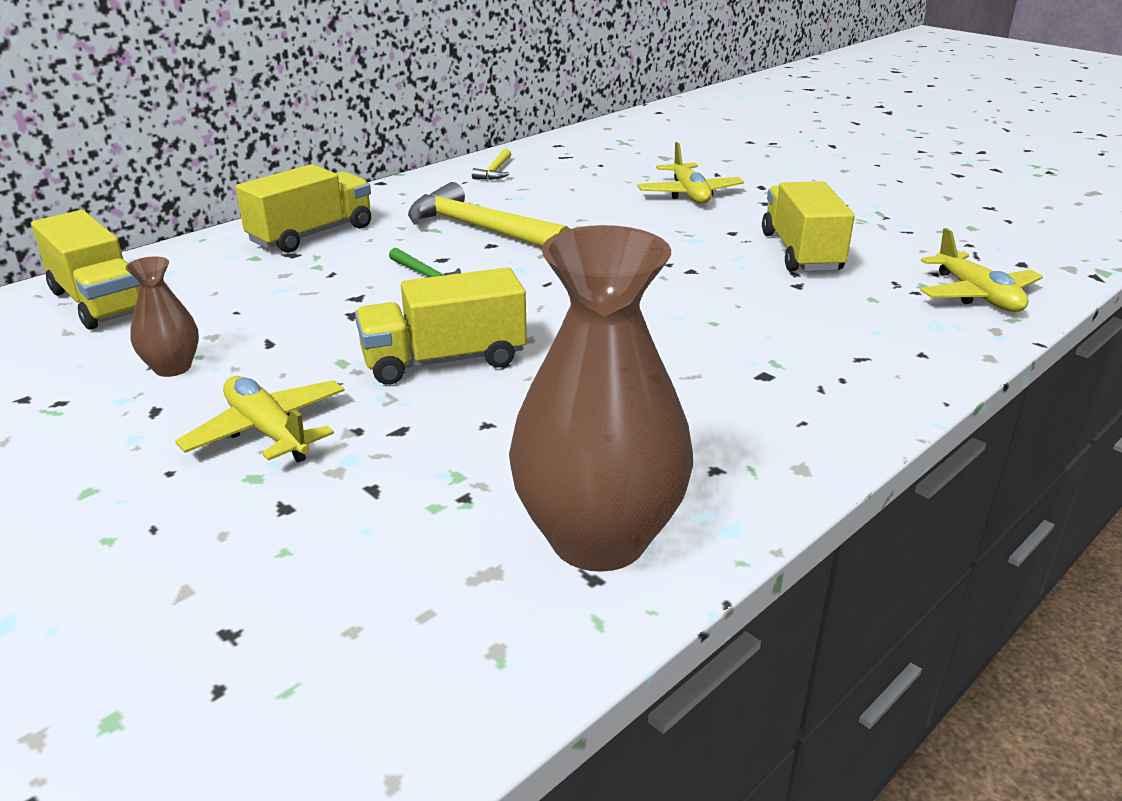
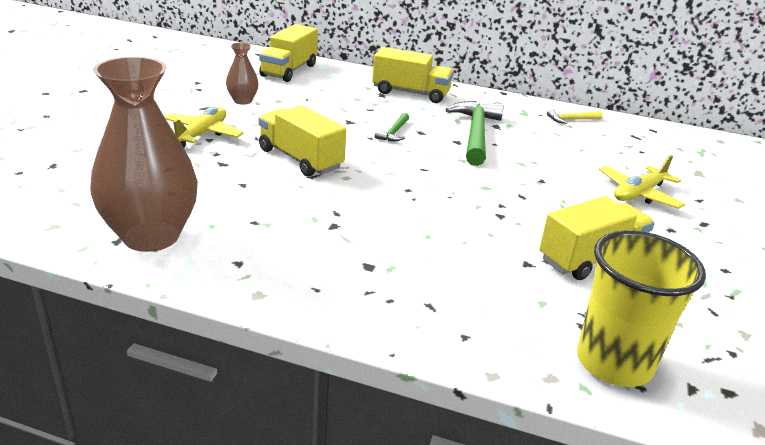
camera: 60 degrees right, 0 degrees up
(480, 229) = (475, 134): yellow hammer -> green hammer
(977, 295) = (614, 363): yellow plane -> yellow cup

